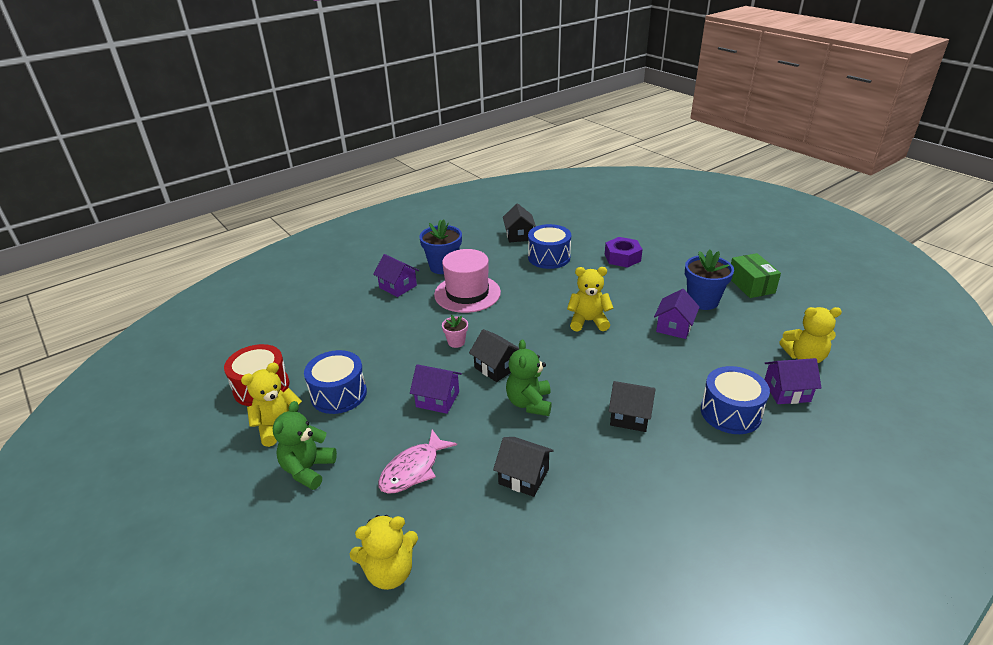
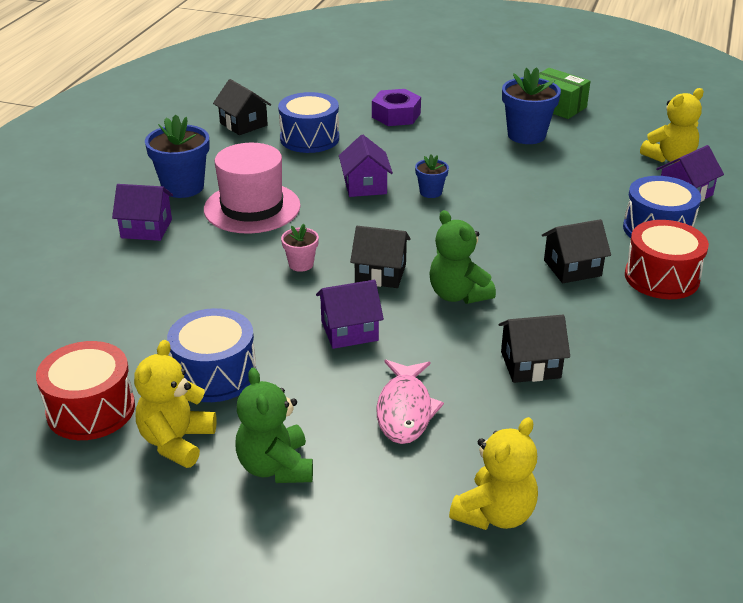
camera: 35 degrees left, 0 degrees up
(588, 321) = (430, 192): yellow teddy bear -> blue flower pot
(674, 327) = (525, 169): purple house -> purple house (365, 186)
(692, 453) = (661, 277): none -> red drum

